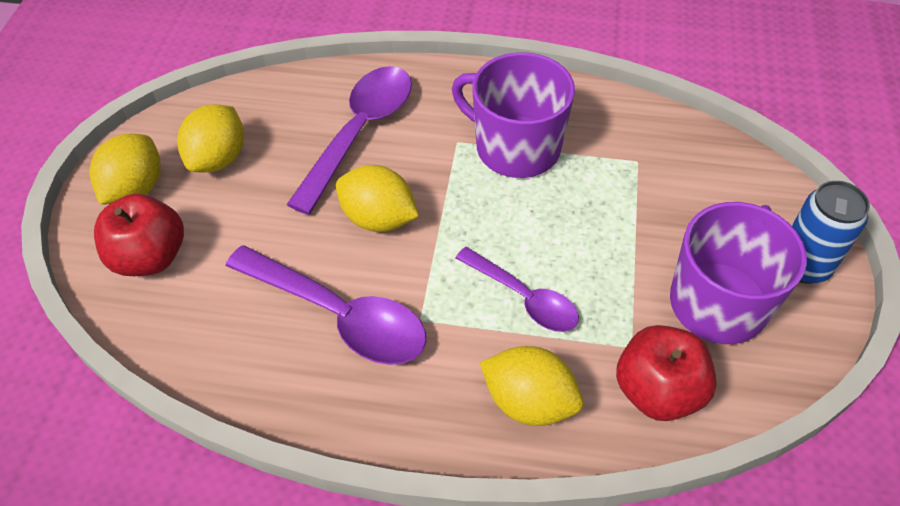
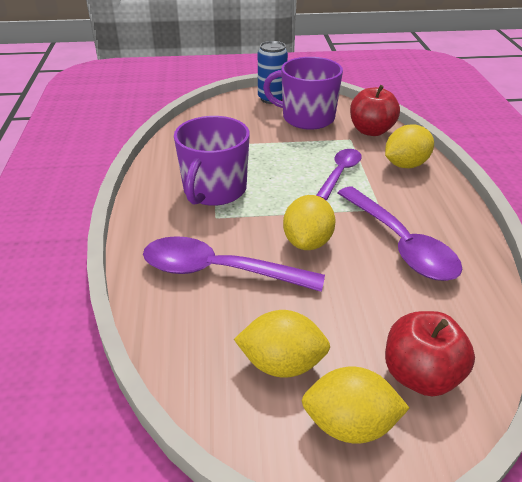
camera: 105 degrees left, 15 degrees down
(339, 315) = (400, 243): purple spoon -> purple spoon turned 135 degrees clockwise
(529, 401) = (405, 165): yellow lemon -> yellow lemon turned 45 degrees clockwise

